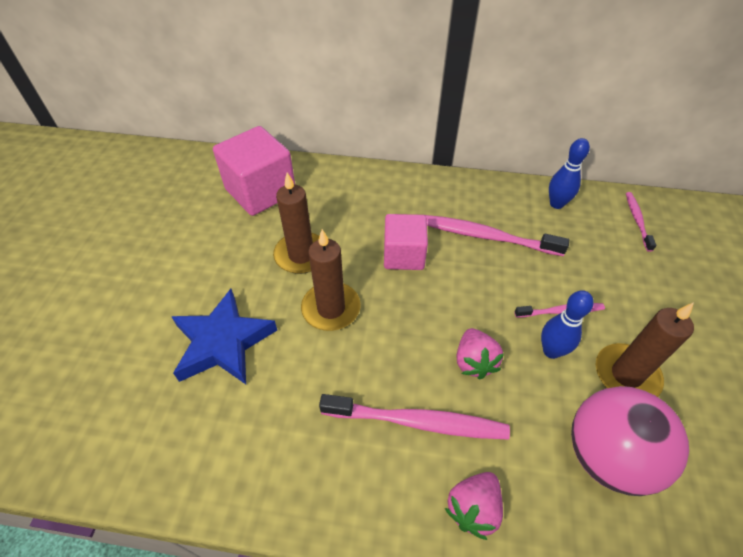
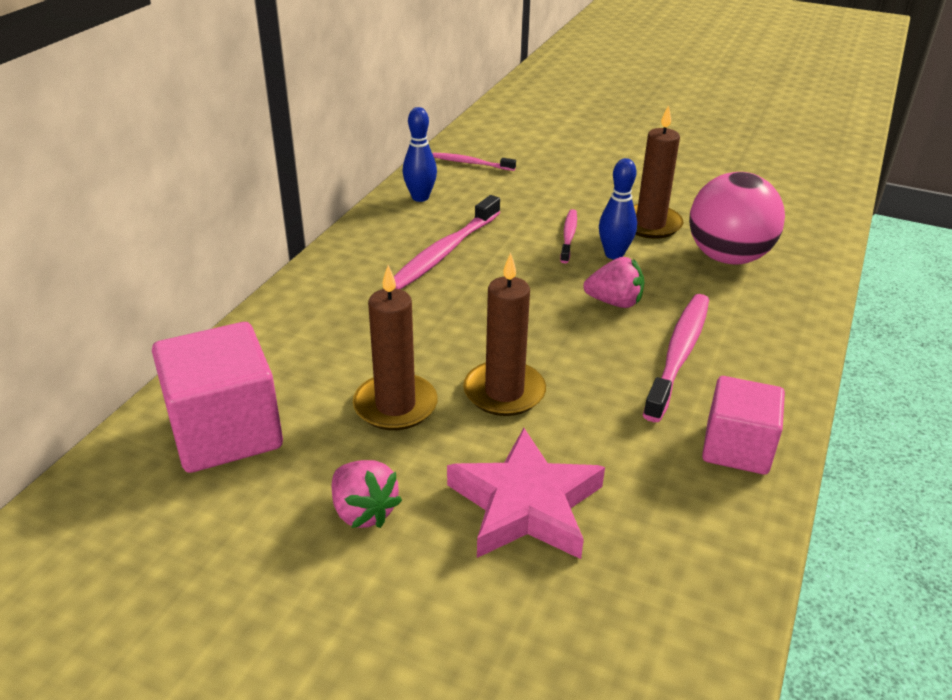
camera: 75 degrees left, 15 degrees down
(223, 342) = (525, 504): blue star -> pink star
(403, 255) = (442, 317): pink cube -> pink cube (736, 448)
(473, 508) = (772, 340): pink strawberry -> pink strawberry (363, 511)

